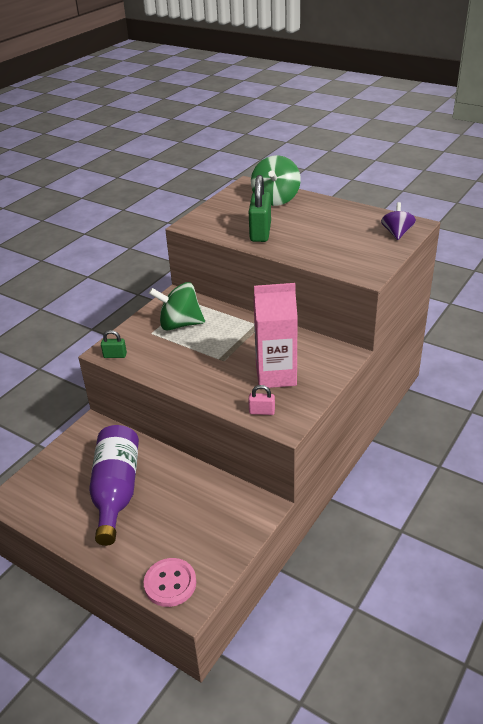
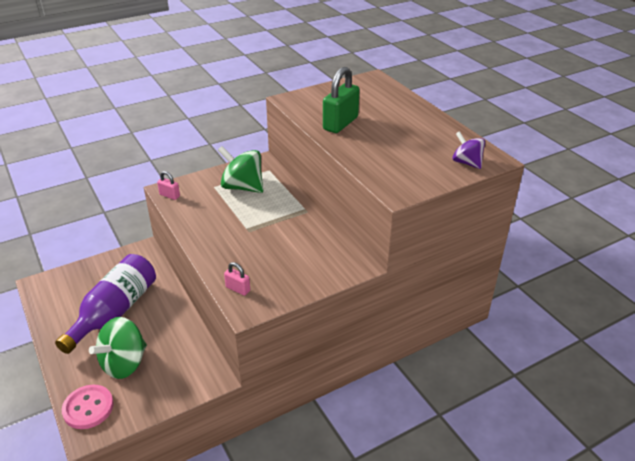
camera: 25 degrees right, 0 degrees up
(115, 355) = (169, 195): green padlock -> pink padlock
(275, 199) = (384, 98): green spinning top -> green spinning top (124, 363)
(276, 375) = (279, 261): pink carton -> none
(397, 233) = (466, 163): purple spinning top -> purple spinning top turned 75 degrees counterclockwise

